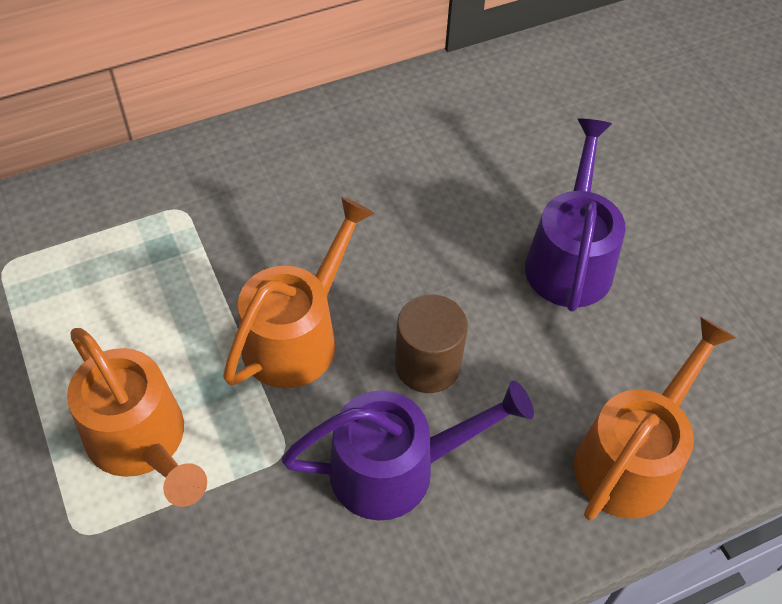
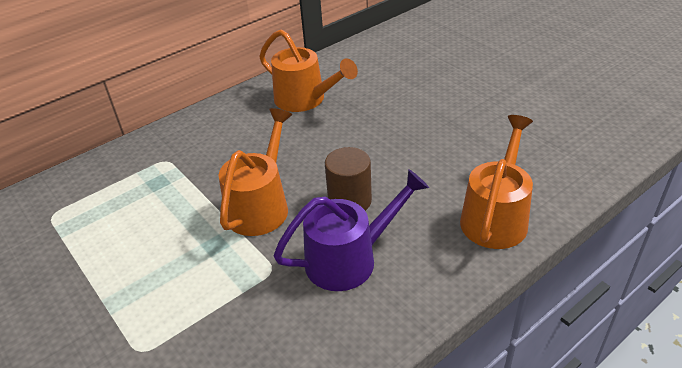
camera: 10 degrees left, 15 degrees down
(143, 443) = (173, 287): orange watering can -> orange watering can (305, 100)
(570, 257) = (416, 130): purple watering can -> none

